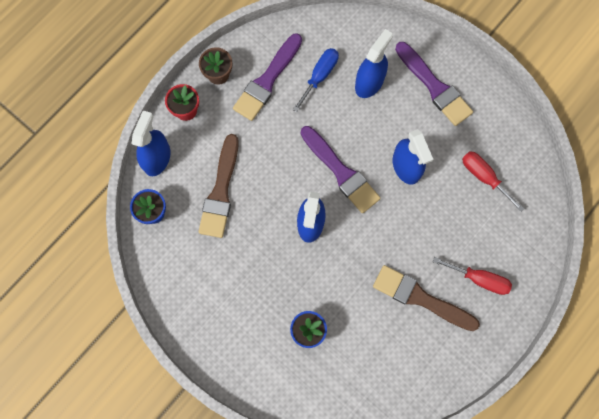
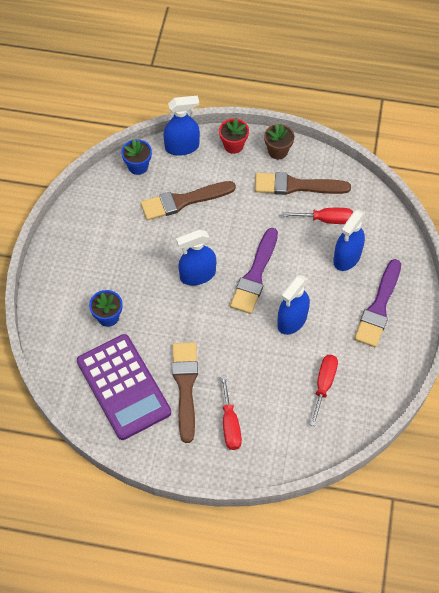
camera: 60 degrees right, 15 degrees down
(267, 80) = (297, 186): purple brush -> brown brush
(319, 76) = (326, 219): blue screwdriver -> red screwdriver
(369, 82) = (347, 257): blue spray bottle -> blue spray bottle turned 120 degrees clockwise
(390, 355) = (123, 387): none -> purple calculator

